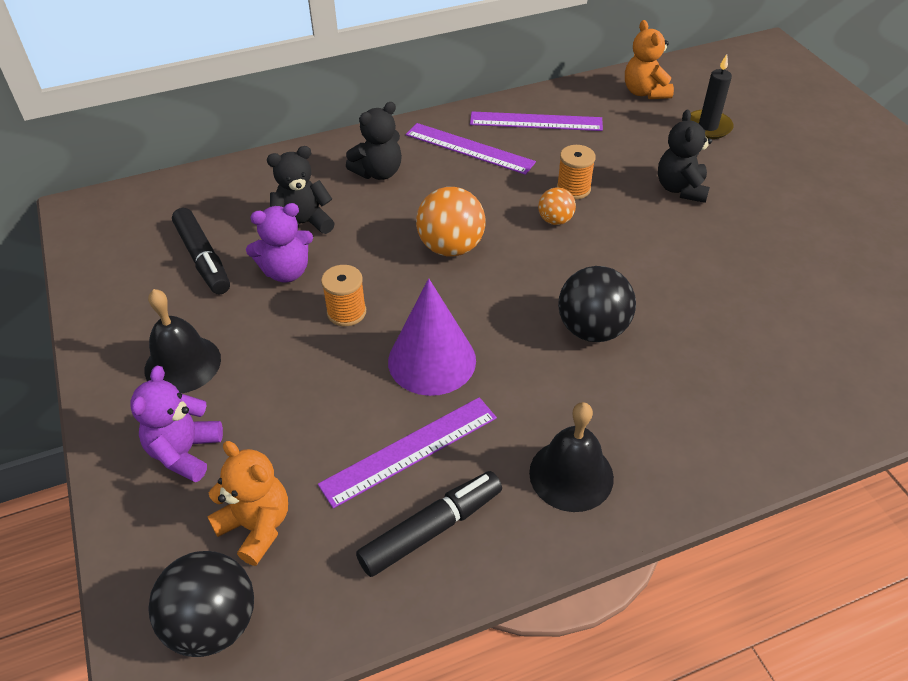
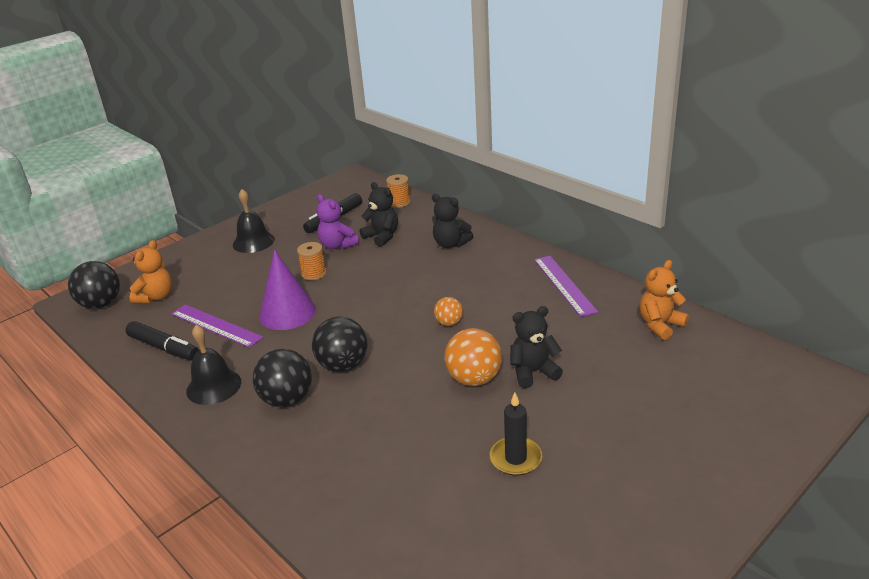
camera: 70 degrees right, 15 degrees down
(185, 452) = (196, 263): purple teddy bear -> none
(451, 247) = (393, 290): orange ball -> orange ball (474, 379)
(469, 148) = (505, 267): purple ruler -> none
(573, 189) = (492, 322): orange spool -> orange spool (399, 202)
(639, 398) = (287, 399): none -> black ball
(708, 127) = (639, 369): black candle -> black candle (515, 458)

